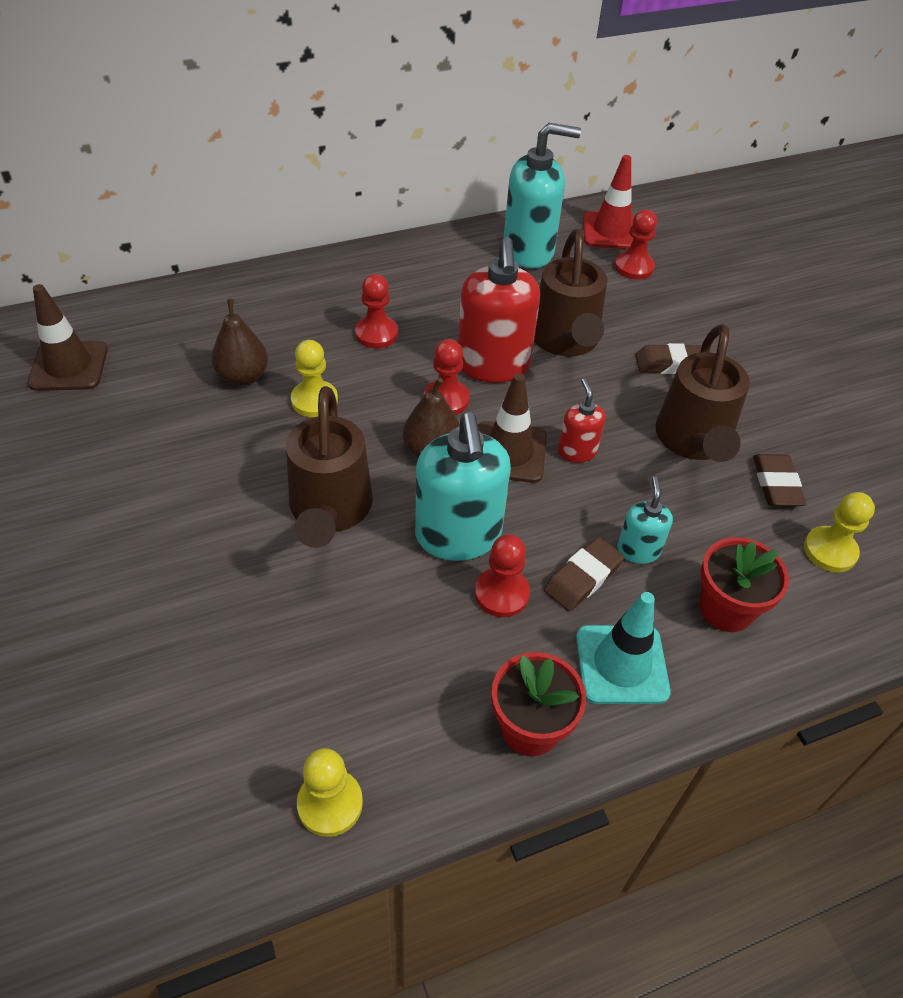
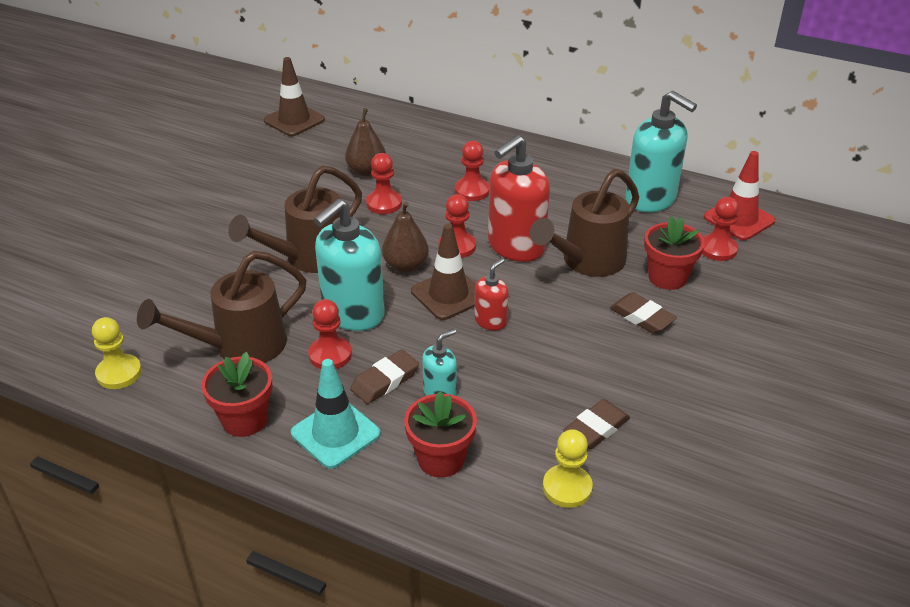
camera: 50 degrees right, 10 degrees down
(314, 400) = (384, 203): yellow pawn -> red pawn
(583, 577) = (385, 380): brown eraser -> brown eraser turned 45 degrees counterclockwise
(637, 316) = (667, 277): none -> red flower pot
(693, 441) = (579, 367): brown watering can -> brown watering can (240, 346)

